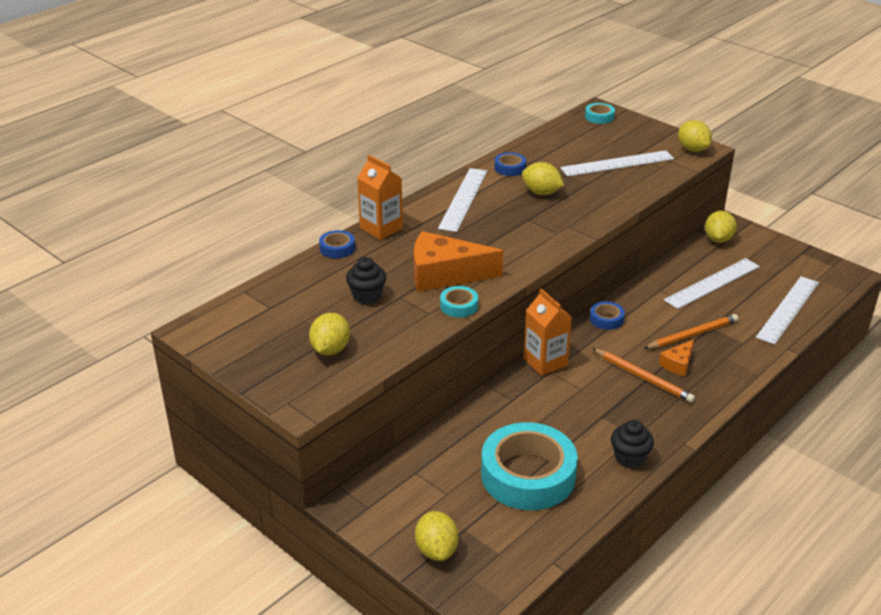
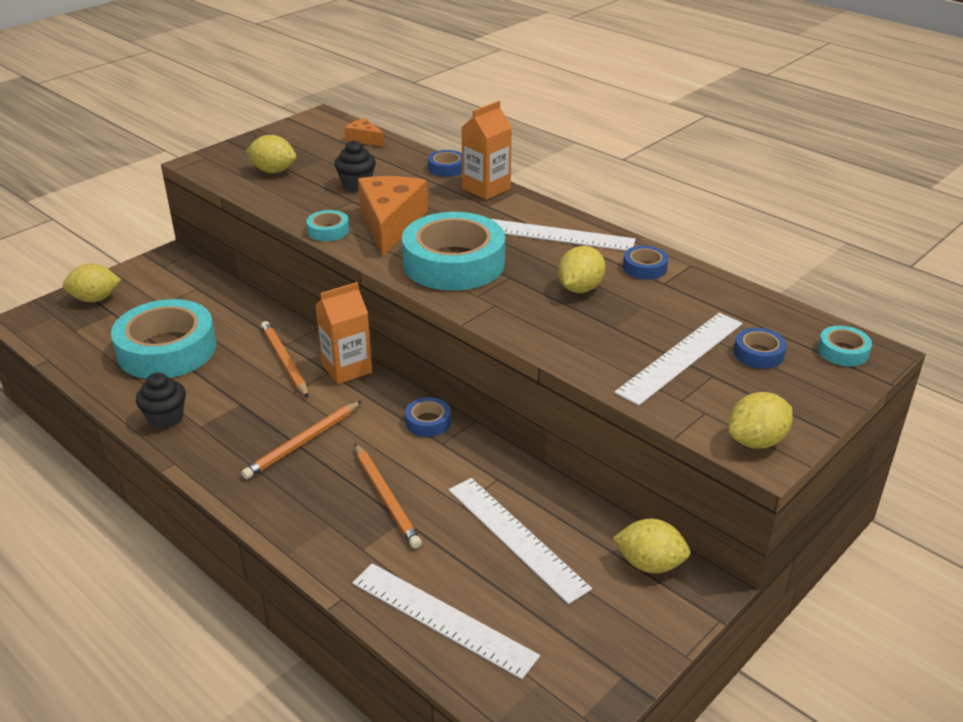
camera: 90 degrees right, 0 degrees up
(510, 242) = (454, 263): none -> turquoise tape
(538, 398) = (284, 361): none -> orange pencil
(607, 140) = (758, 353): none -> blue tape
(617, 163) = (681, 357): white ruler -> white ruler turned 60 degrees clockwise
(678, 364) = (324, 476): orange cheese -> orange cheese (364, 139)

